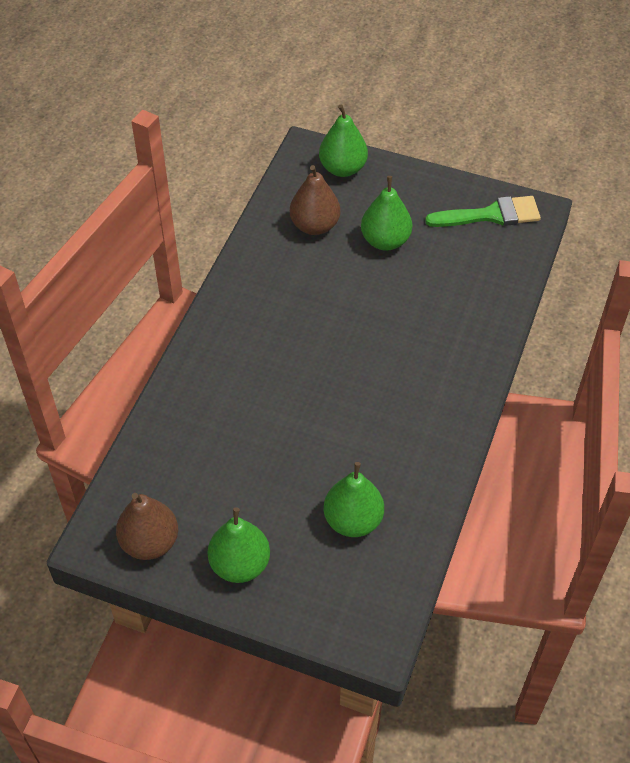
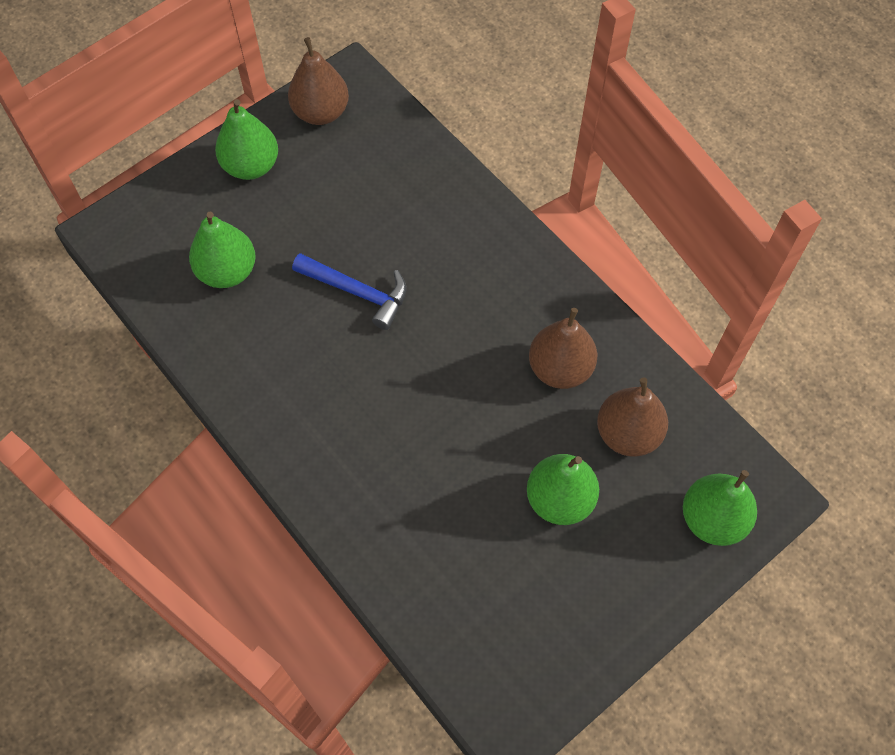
camera: 120 degrees right, 10 degrees up
(291, 277) = (560, 368): none -> brown pear
(311, 422) = (357, 292): none -> blue hammer
(491, 215) = (532, 657): green brush -> none

